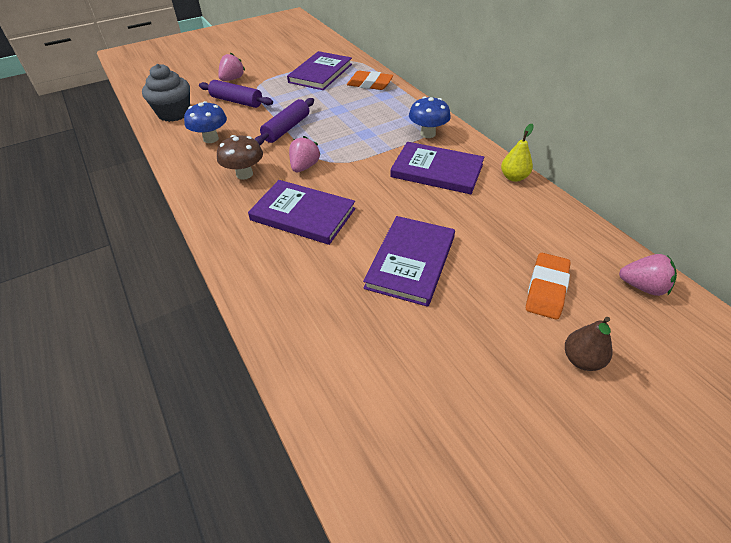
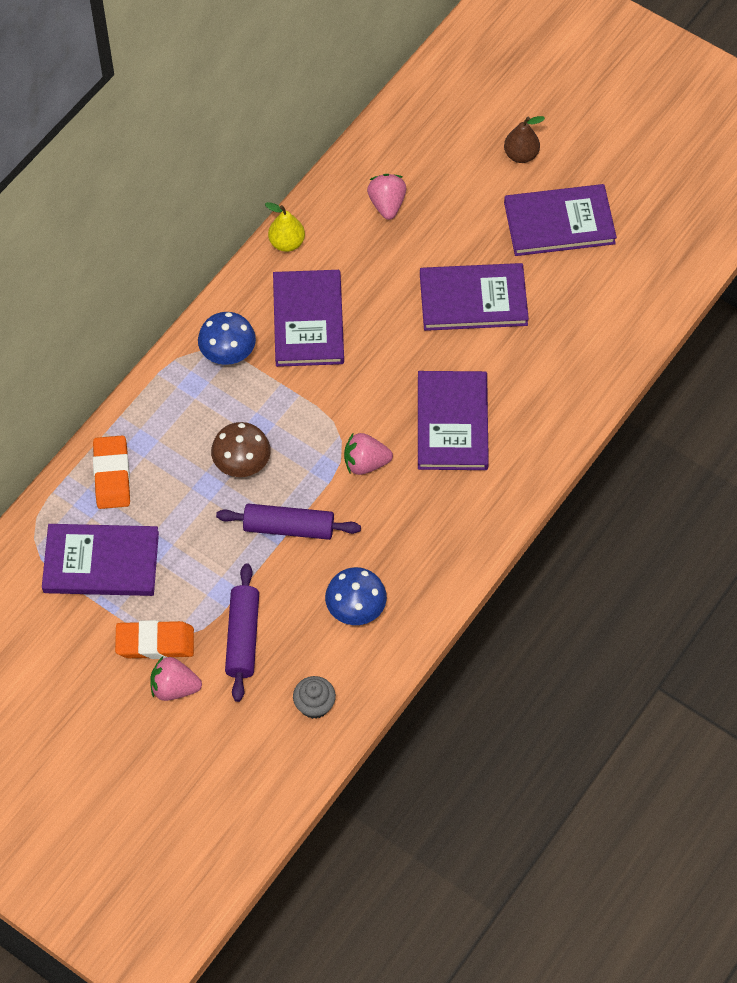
camera: 115 degrees left, 15 degrees up
(174, 113) = (314, 705): grey cupcake -> grey cupcake, size x0.57
(244, 174) = (411, 522): brown mushroom -> brown mushroom (242, 464)
(475, 360) = (559, 223): none -> purple book
(546, 289) = (454, 188): orange eraser -> orange eraser (155, 643)
(642, 287) = (414, 120): pink strawberry -> pink strawberry (387, 204)

